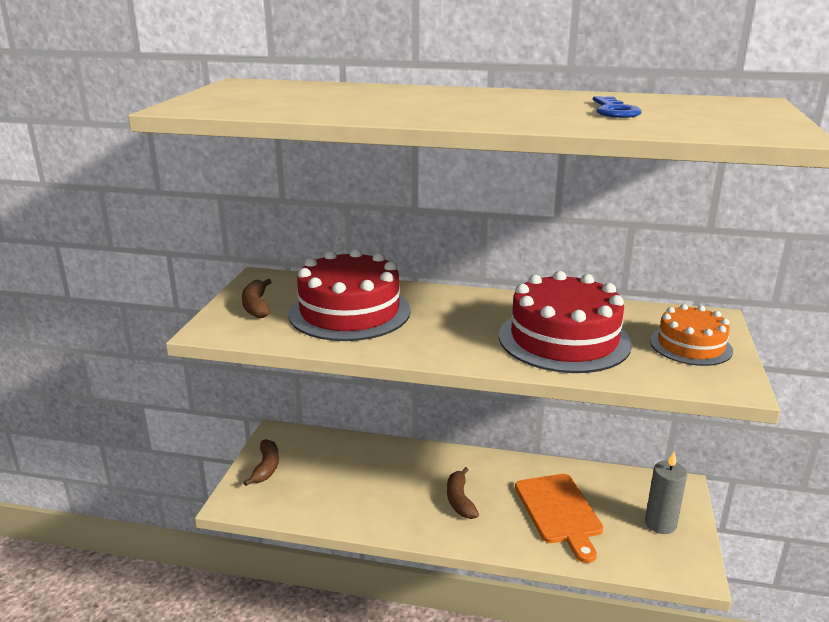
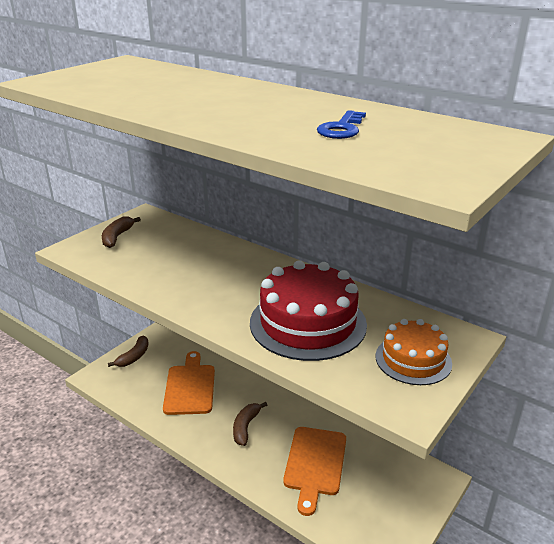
camera: 25 degrees right, 5 degrees up
(349, 312) = (173, 257): red cake -> none
(362, 479) = (190, 387): none -> orange cutting board
(660, 524) = (392, 505): grey candle -> none

